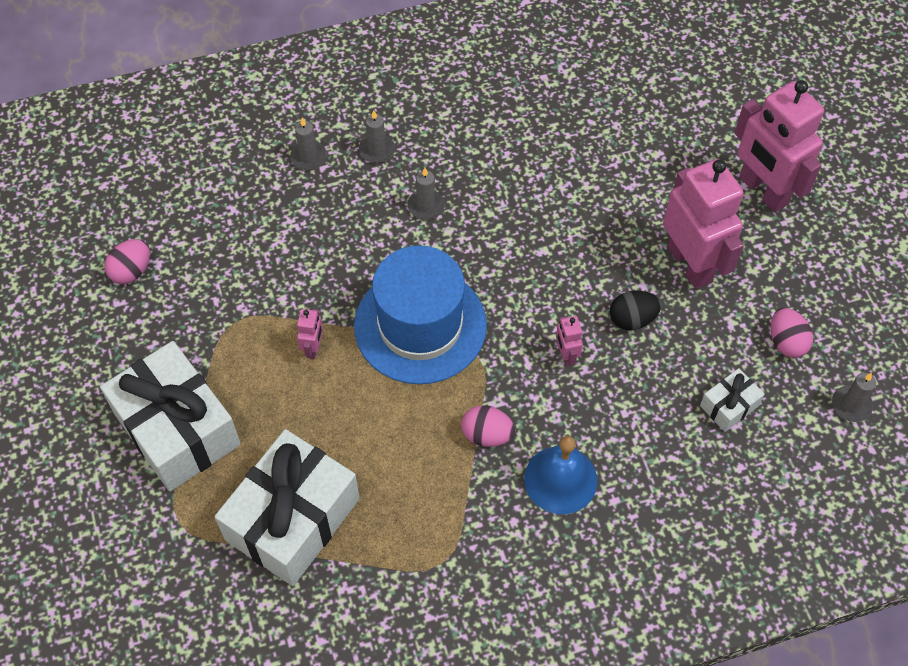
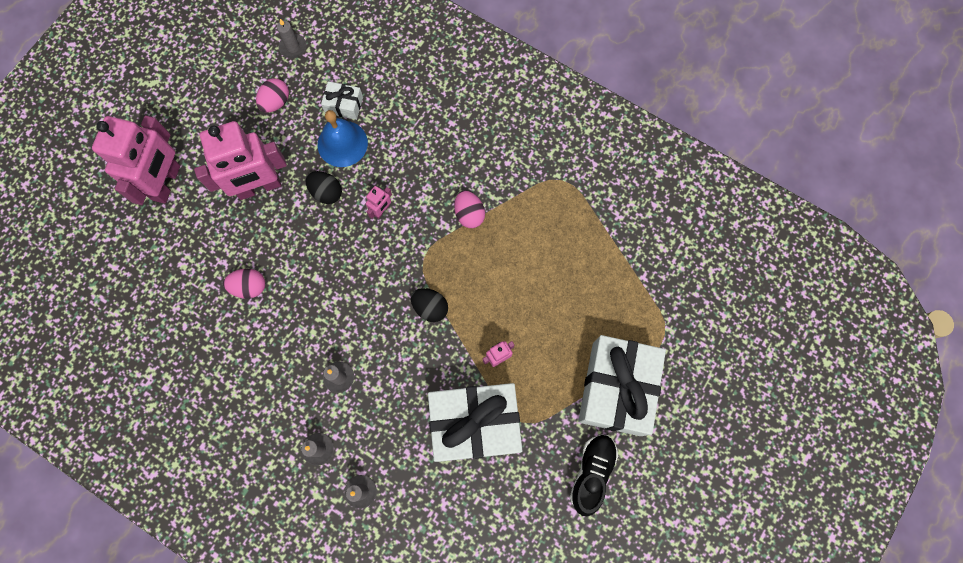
camera: 130 degrees left, 15 degrees up
(130, 344) = (592, 473): none -> black shoe
(131, 271) = (544, 526): pink egg -> pink egg (249, 287)
(292, 519) = (608, 275): white gift -> white gift (475, 424)
(420, 325) = (430, 307): blue hat -> black egg
(560, 479) = (463, 157): blue bell -> blue bell (342, 143)
(690, 264) = (259, 187): pink robot -> pink robot turned 135 degrees counterclockwise

